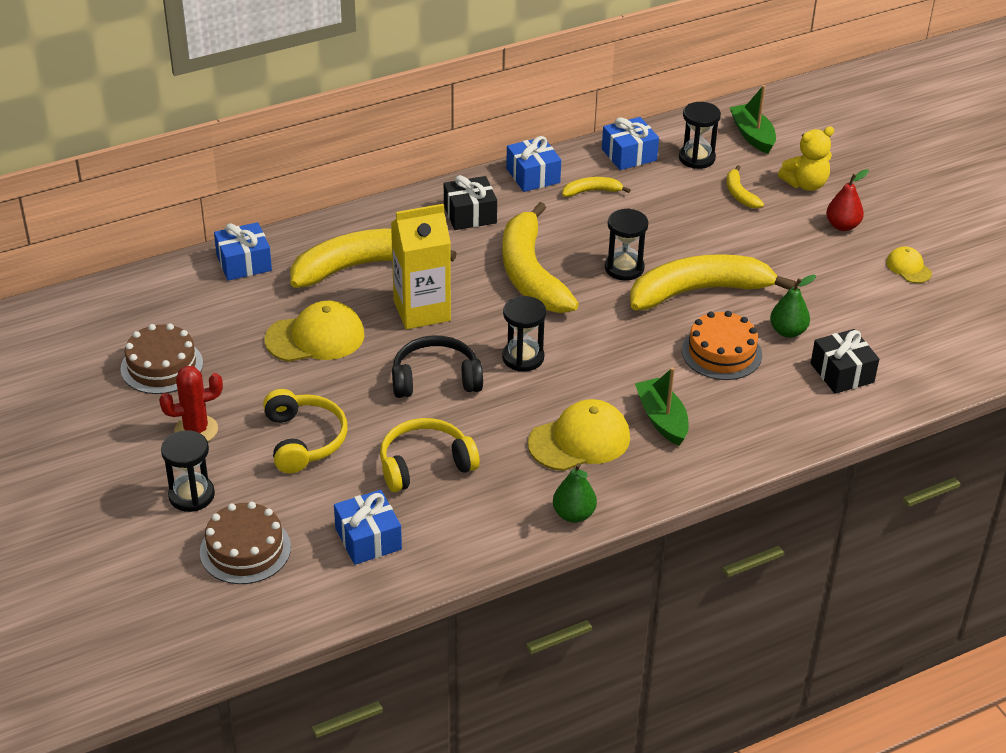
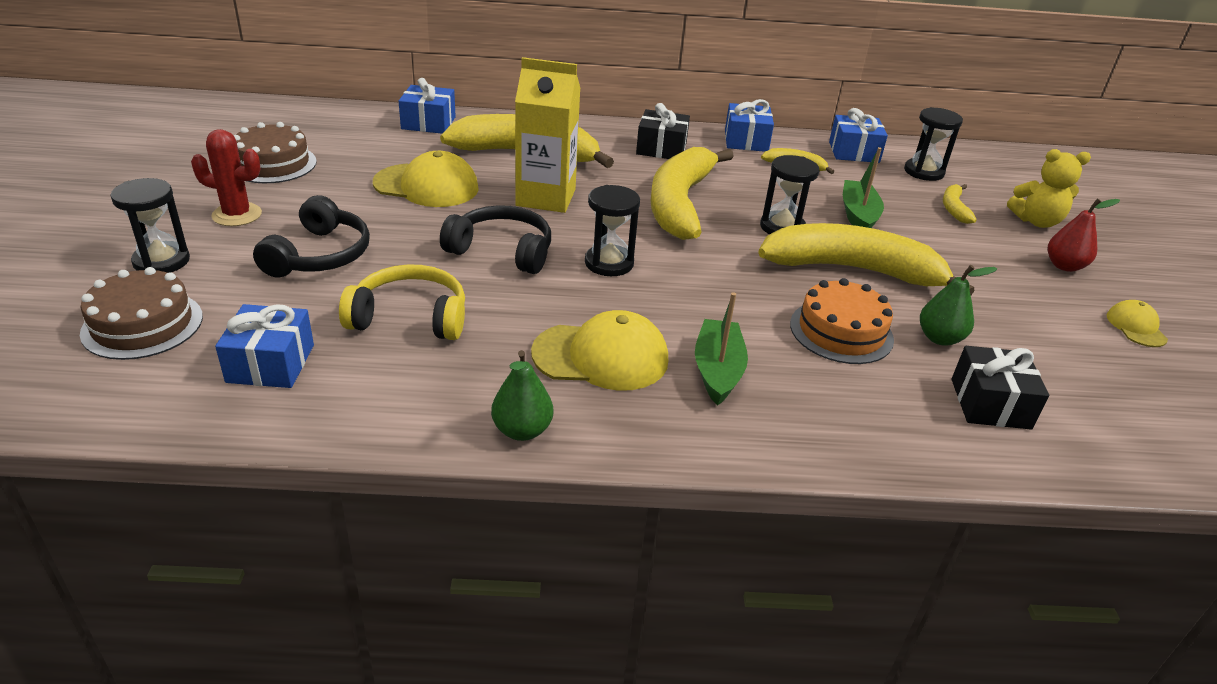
camera: 25 degrees right, 5 degrees down
(304, 440) = (319, 255): yellow headphones -> black headphones
(752, 135) = (996, 172): green boat -> green boat (858, 215)

